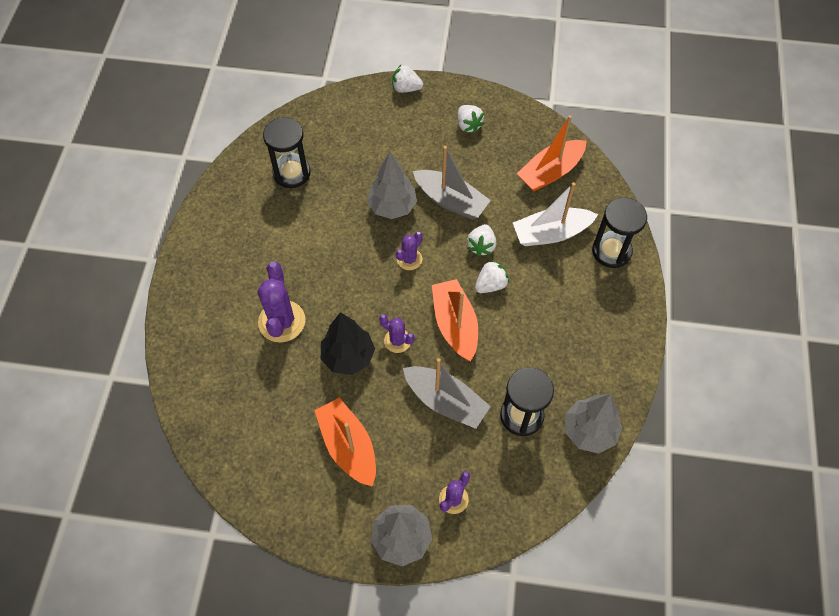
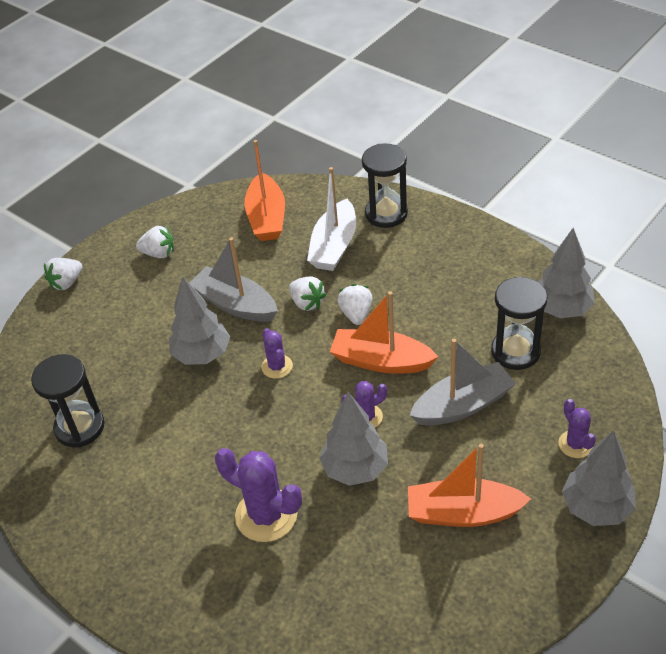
camera: 55 degrees left, 15 degrees down
(348, 356) = (355, 469): black tree -> grey tree
(450, 201) = (235, 304): grey boat -> grey boat turned 120 degrees counterclockwise

